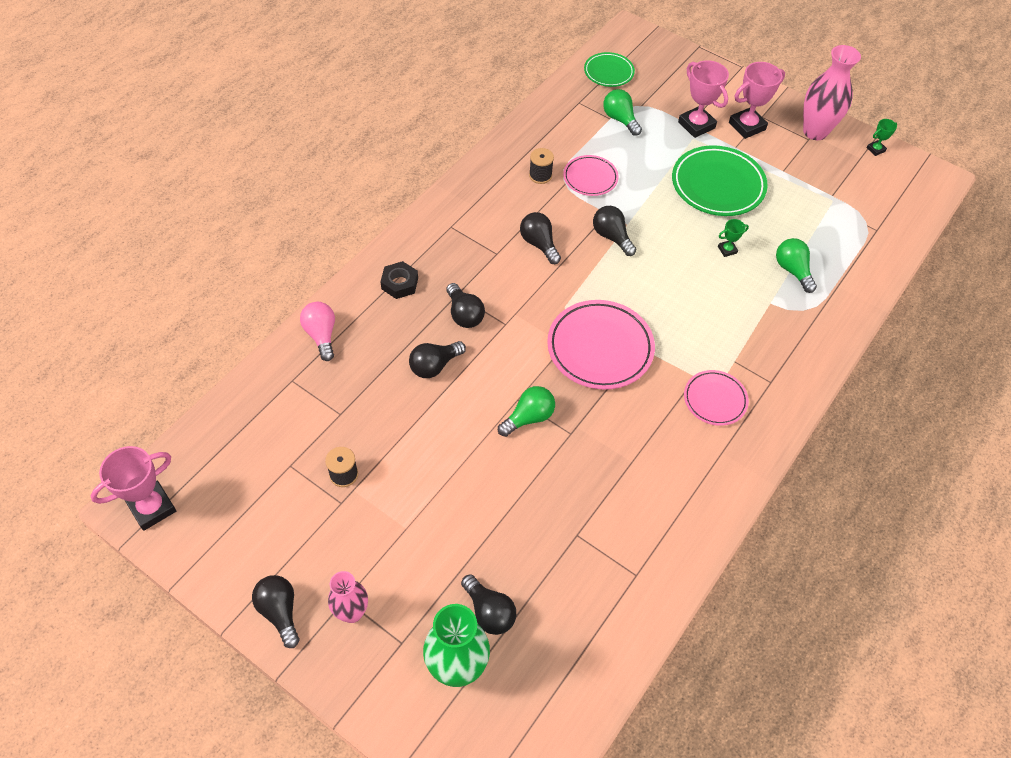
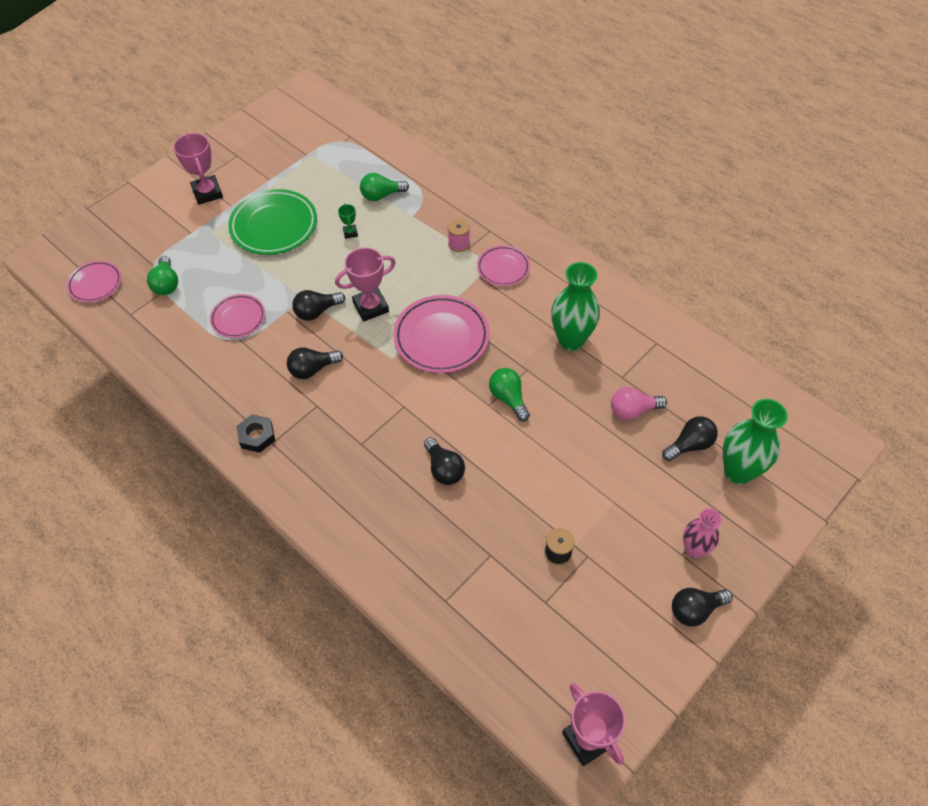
camera: 80 degrees left, 0 degrees up
(321, 335) = (392, 571): pink light bulb -> pink light bulb (633, 410)
(399, 283) = (338, 494): black nut -> black nut (257, 436)
(464, 314) = (387, 439): black light bulb -> none
(540, 175) = (223, 358): black spool -> none
(608, 72) = (95, 284): green plate -> pink plate
(620, 119) = (166, 284): green light bulb -> green light bulb turned 75 degrees counterclockwise
(621, 477) = (571, 340): none -> green vase
(696, 125) = (194, 228): pink trophy -> pink trophy (371, 307)
(740, 352) = (459, 244): none -> pink spool
(815, 131) = (229, 149): pink vase -> none
(875, 149) = (262, 117): green trophy -> none

